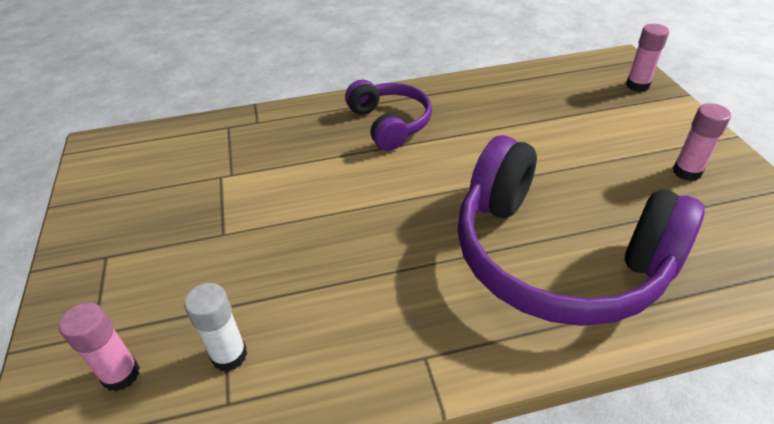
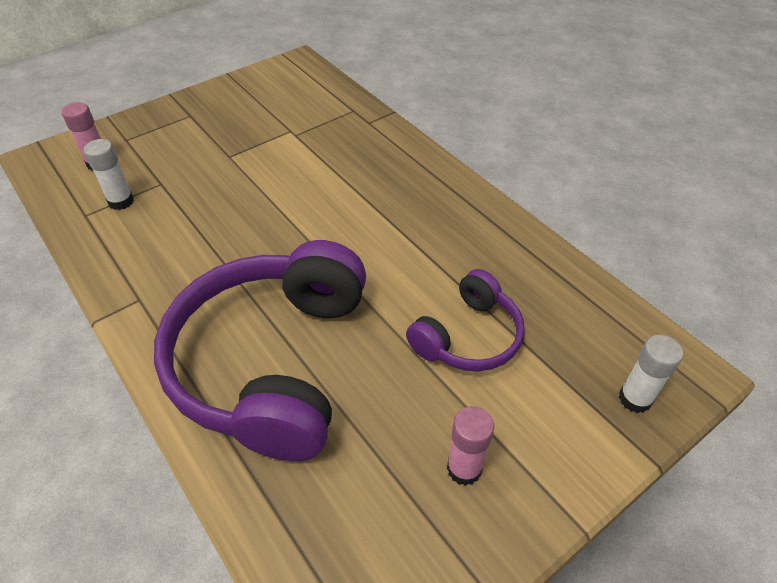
camera: 65 degrees right, 5 degrees up
(389, 124) = (413, 200): purple headphones -> purple headphones (468, 336)
(637, 85) = (635, 399): pink glue stick -> white glue stick

